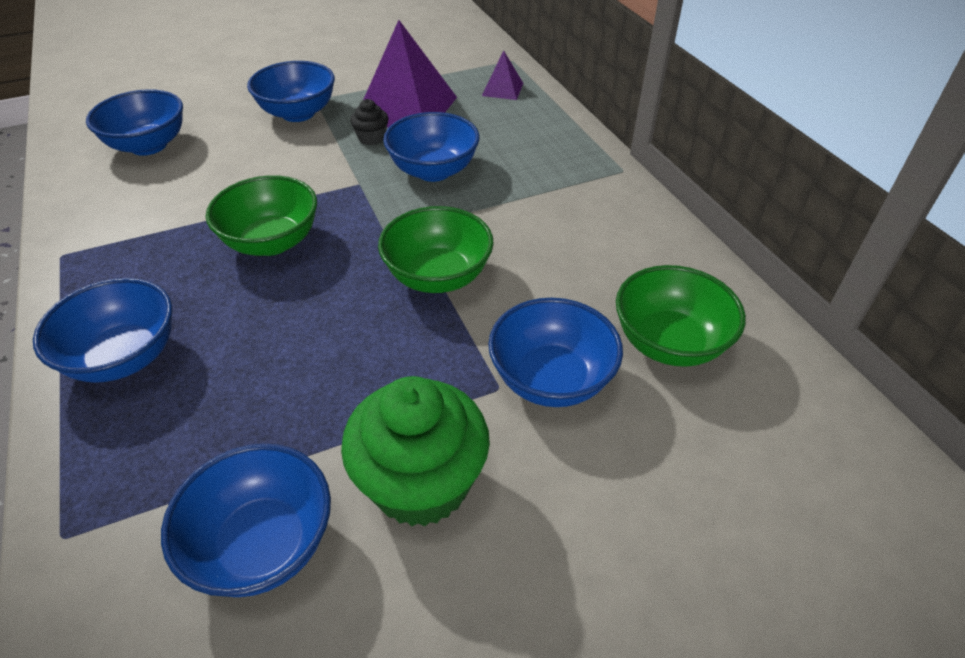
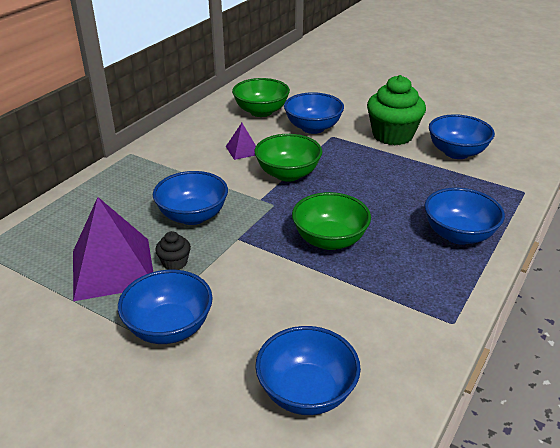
camera: 125 degrees left, 10 degrees down
(502, 89) = (42, 234): purple pyramid -> purple pyramid (243, 150)

